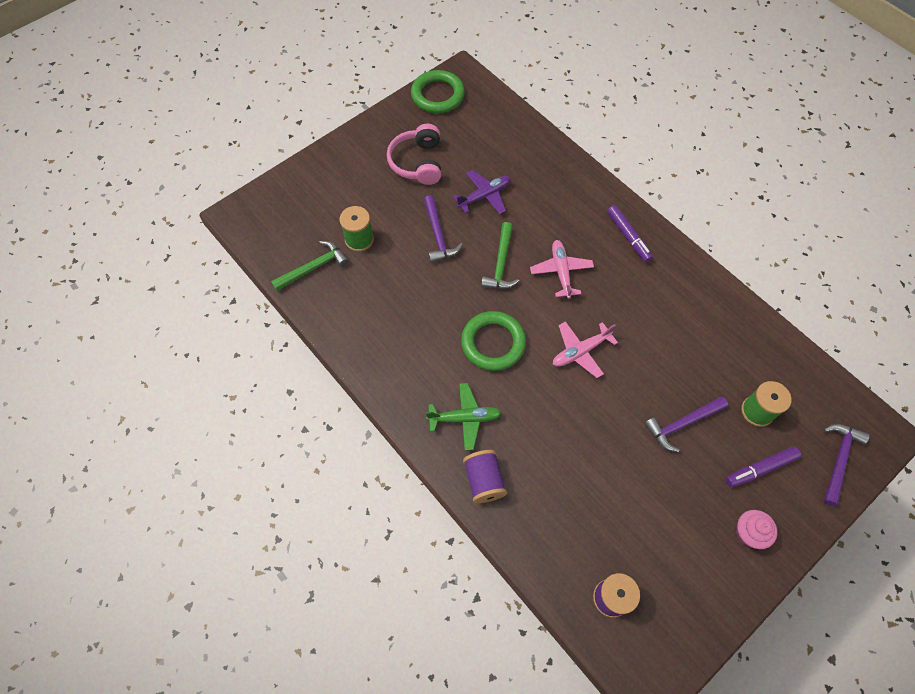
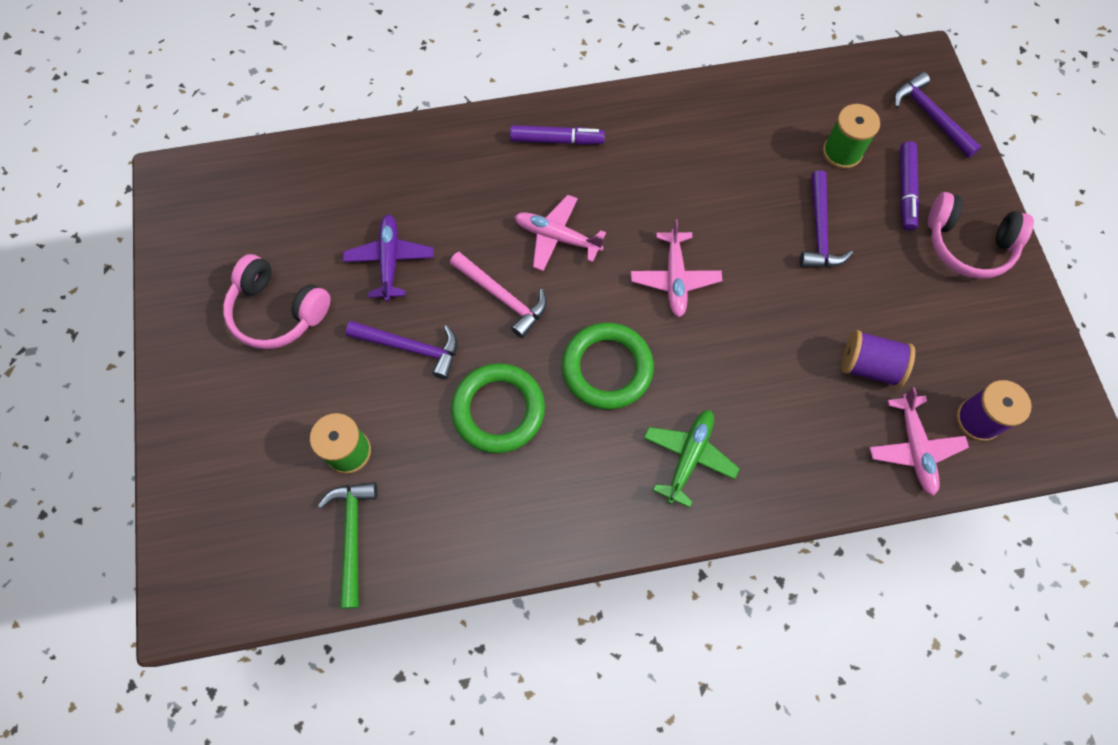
camera: 60 degrees left, 5 degrees up
(437, 95) = (185, 227): green ring -> green ring (498, 410)
(484, 481) = (780, 479): purple spool -> purple spool (869, 366)
(500, 264) = (502, 297): green hammer -> pink hammer
(560, 560) = (914, 448): none -> pink plane
(748, 533) = (968, 244): pink cupcake -> pink headphones

